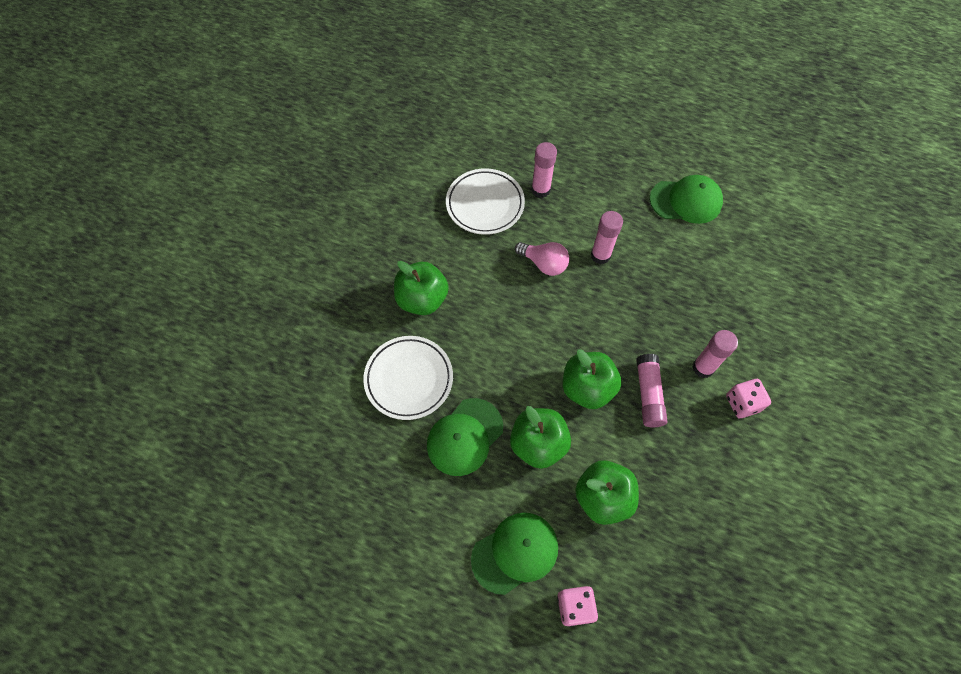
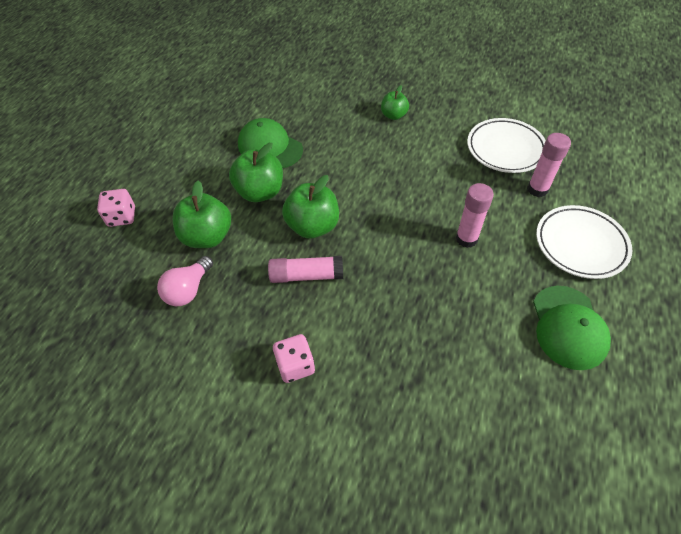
camera: 90 degrees right, 10 degrees down
(409, 379) = (320, 113): white plate -> white plate (580, 244)
(422, 299) = (394, 115): green apple -> green apple, size x0.60
(515, 552) = (172, 180): green cap -> none
(544, 264) = (446, 193): pink light bulb -> pink light bulb (188, 290)
(703, 368) = (338, 328): pink glue stick -> none

